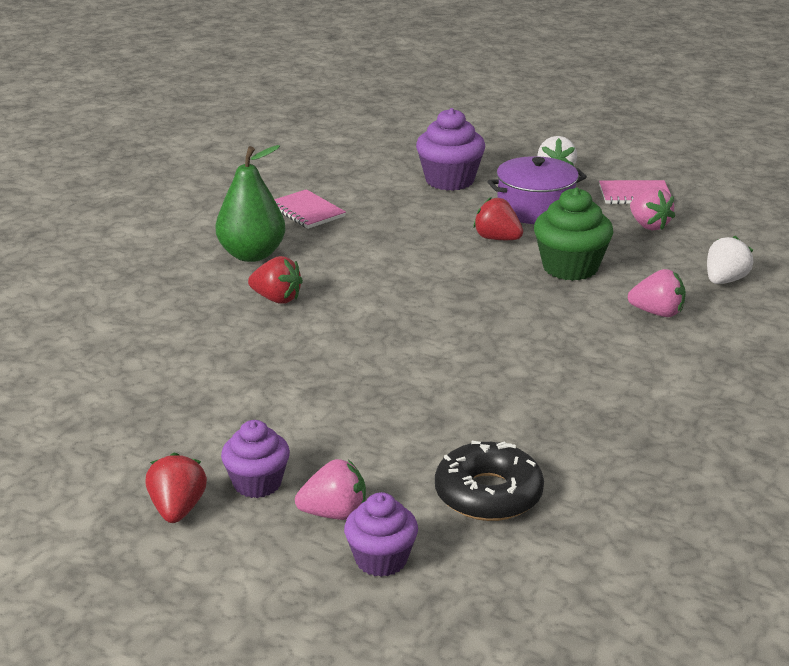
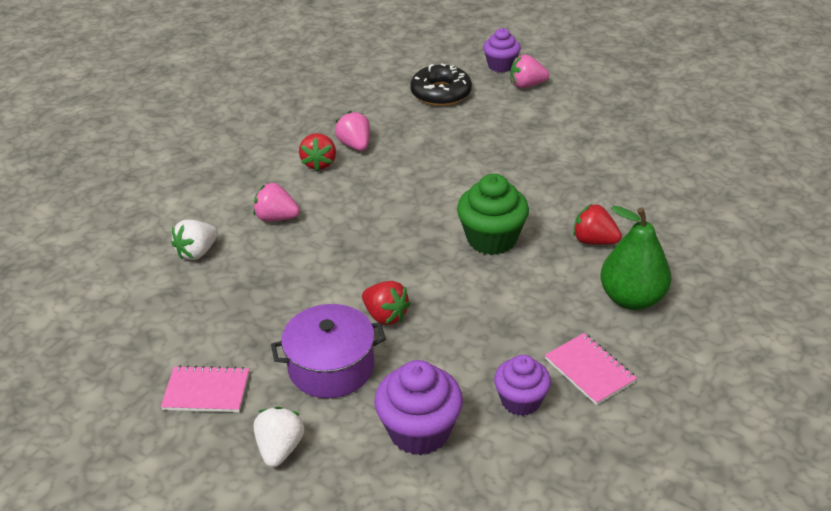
camera: 175 degrees left, 10 degrees up
(177, 509) = (614, 89): red strawberry -> red strawberry (319, 163)
(257, 483) = (573, 100): purple cupcake -> purple cupcake (521, 401)
(570, 267) = (327, 272): green cupcake -> green cupcake (491, 239)
(649, 225) = (221, 333): pink strawberry -> pink strawberry (355, 145)

